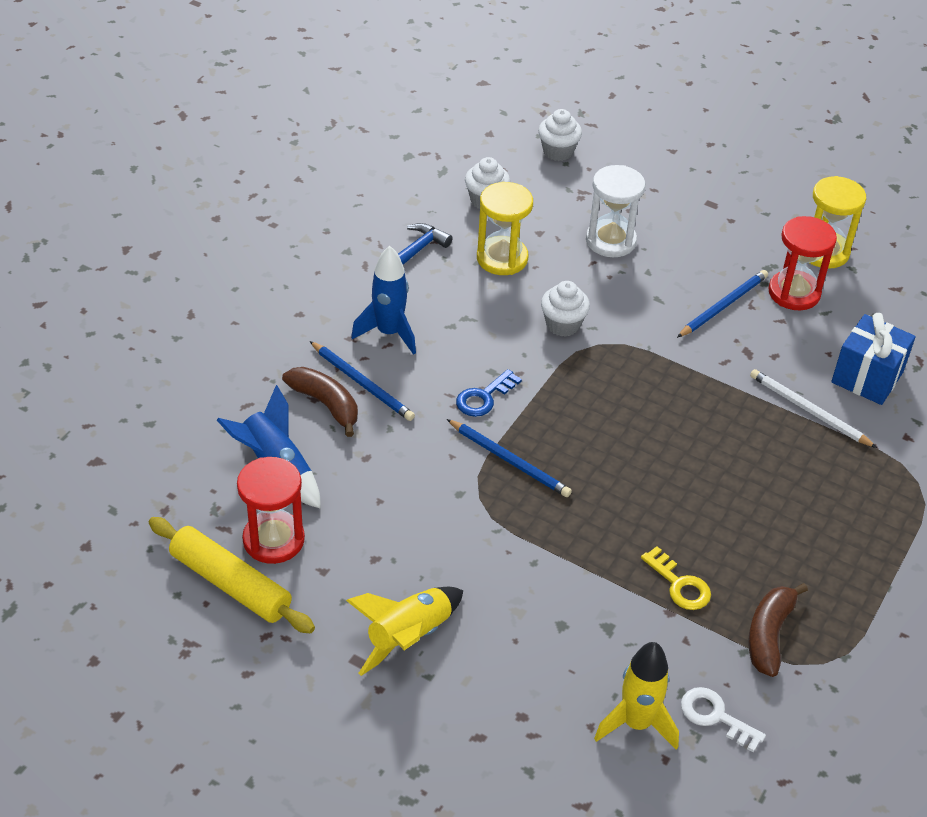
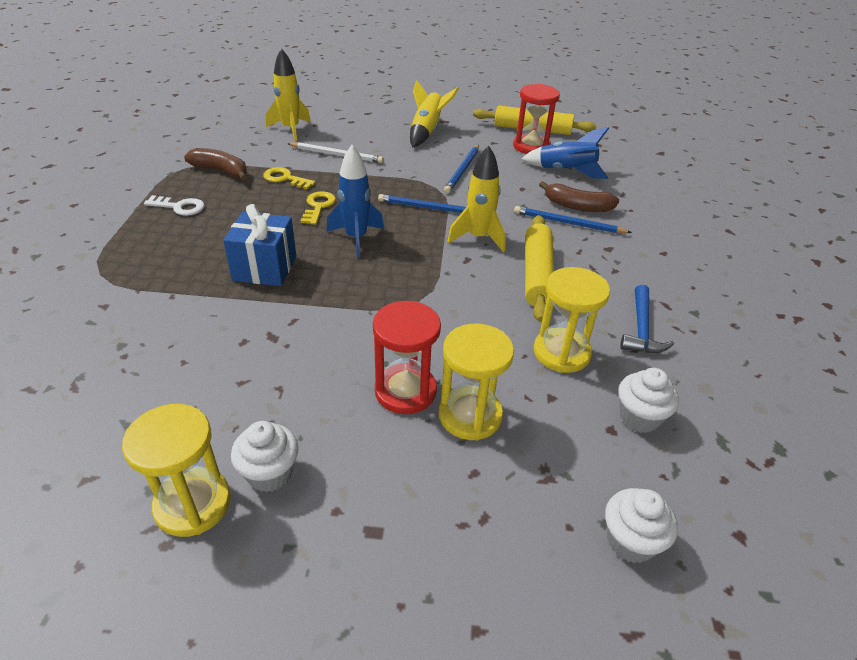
camera: 155 degrees right, 5 degrees down
(389, 333) = (587, 259): blue rocket -> blue rocket (356, 238)
(458, 333) = (537, 274): none -> yellow rolling pin
(484, 397) = (478, 238): blue key -> yellow rocket
(563, 325) = (458, 307): white cupcake -> white cupcake (270, 473)
(610, 241) = (470, 415): white hourglass -> yellow hourglass
(651, 511) = (318, 206): none -> yellow key
(715, 716) = (248, 139): white key -> white key (179, 207)
(723, 306) = (310, 377): blue pencil -> blue pencil (462, 170)
(769, 634) = (221, 171): brown banana -> brown banana turned 60 degrees counterclockwise
(794, 293) = (230, 422): red hourglass -> red hourglass (405, 391)
(809, 410) = (203, 301): white pencil -> white pencil (337, 155)
(867, 377) = (140, 348): blue gift -> blue gift (265, 268)

